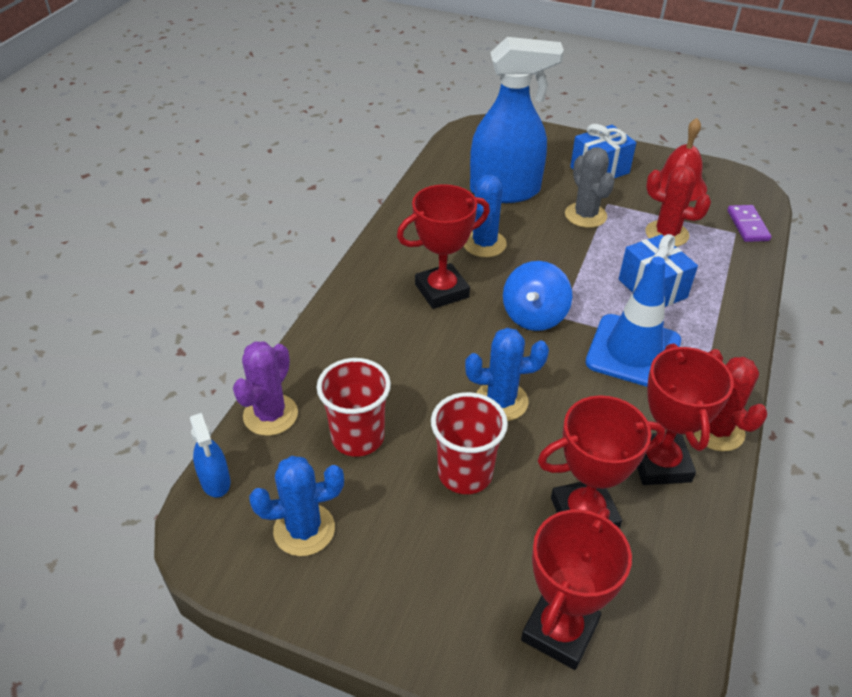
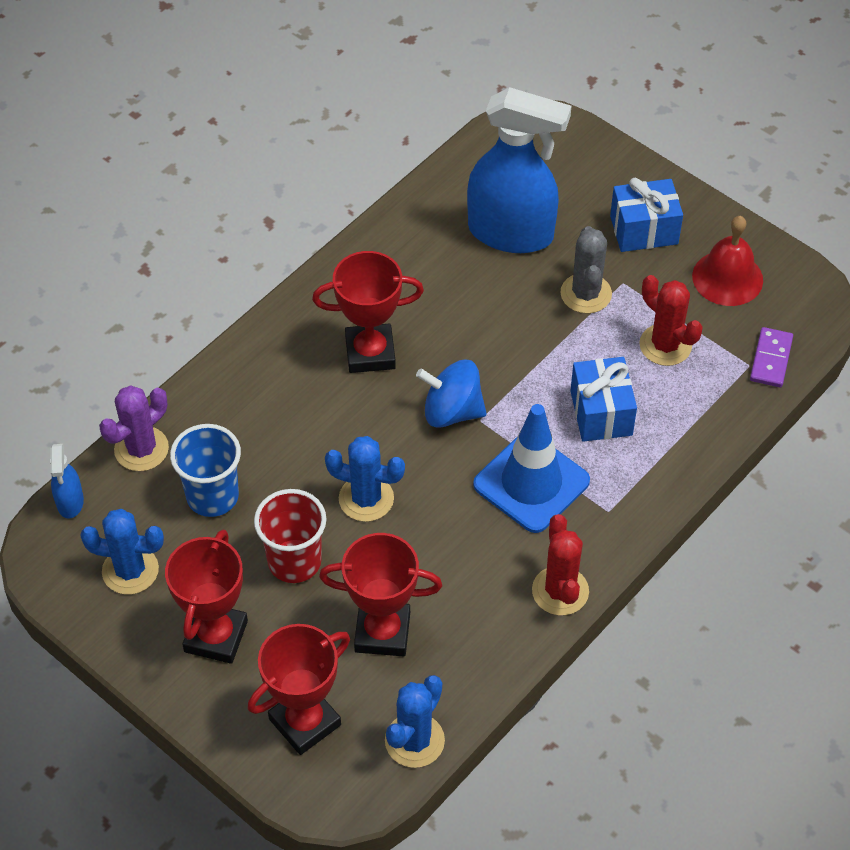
camera: 20 degrees right, 10 degrees up
(358, 437) = (212, 496): red cup -> blue cup
(484, 244) = (447, 303): blue cactus -> blue cactus (414, 740)
(534, 316) = (452, 411): blue spinning top -> blue spinning top turned 60 degrees clockwise
(660, 463) = (482, 607): red trophy -> red trophy (216, 636)

